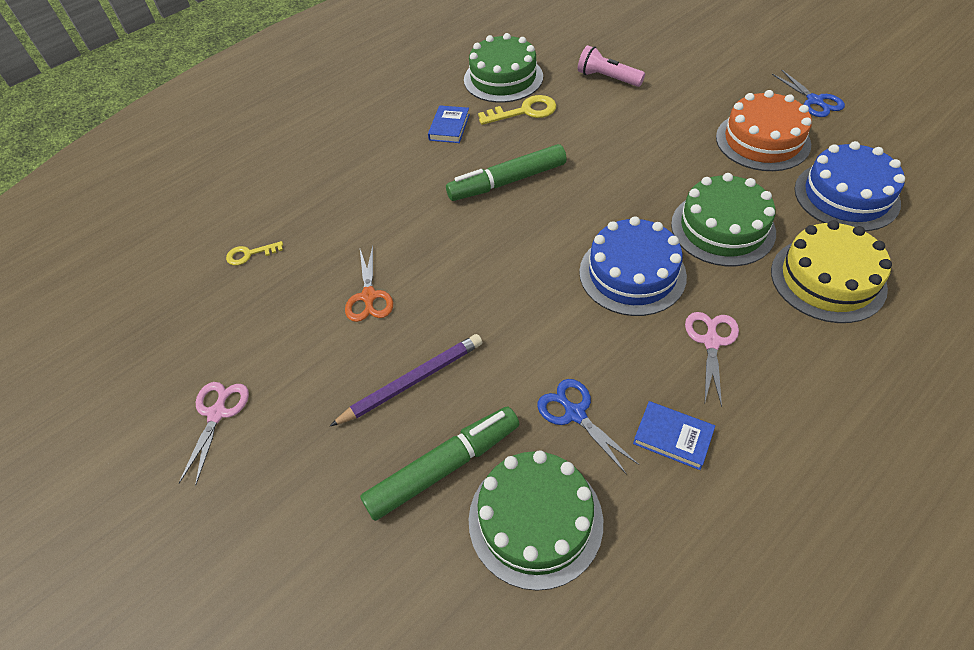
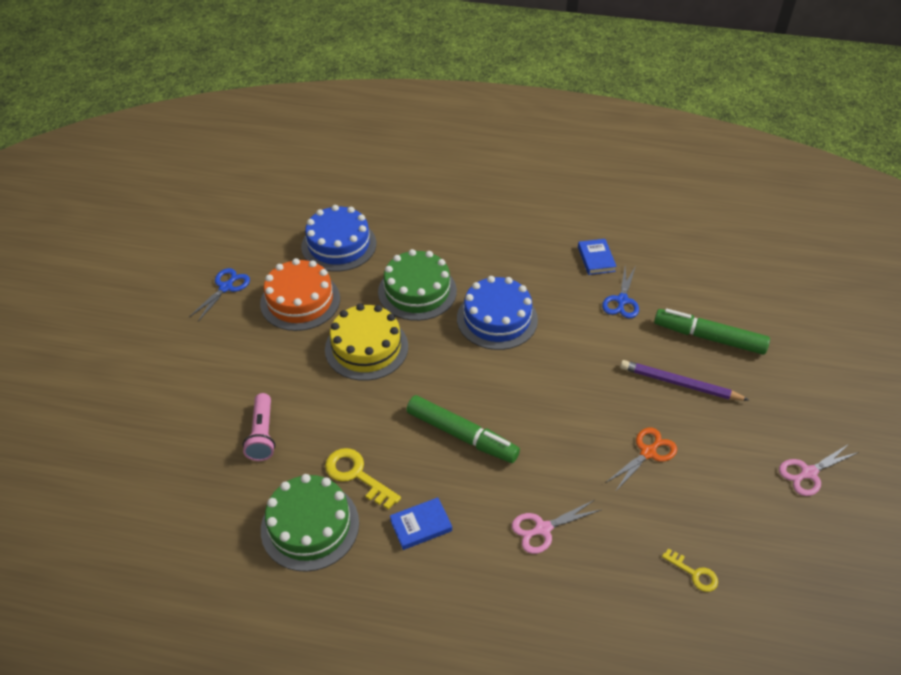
camera: 130 degrees left, 5 degrees down
(535, 520) = (692, 289): green cake -> none
(711, 341) = (519, 266): pink scissors -> pink scissors (542, 529)
(827, 279) = (427, 235): yellow cake -> yellow cake (366, 347)

